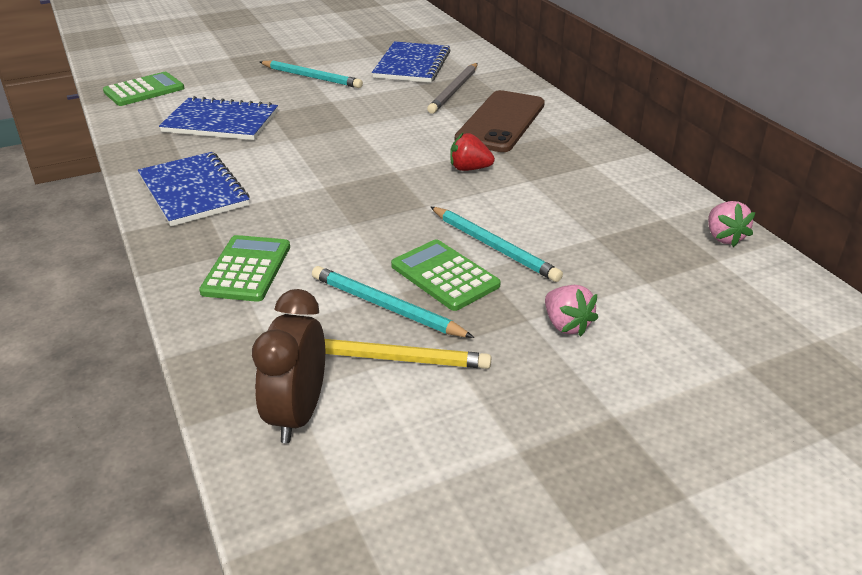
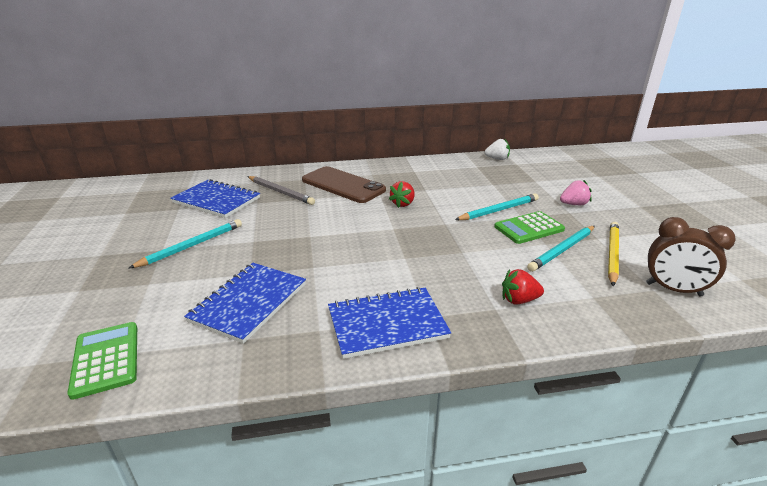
camera: 75 degrees left, 5 degrees down
(247, 269) = (519, 300): green calculator -> red strawberry
(723, 237) = (497, 159): pink strawberry -> white strawberry

